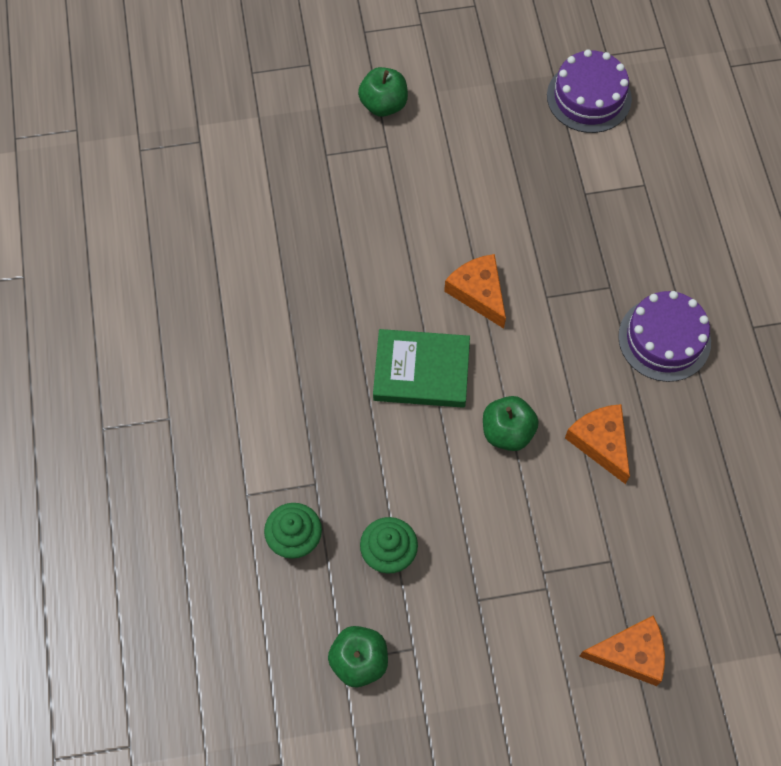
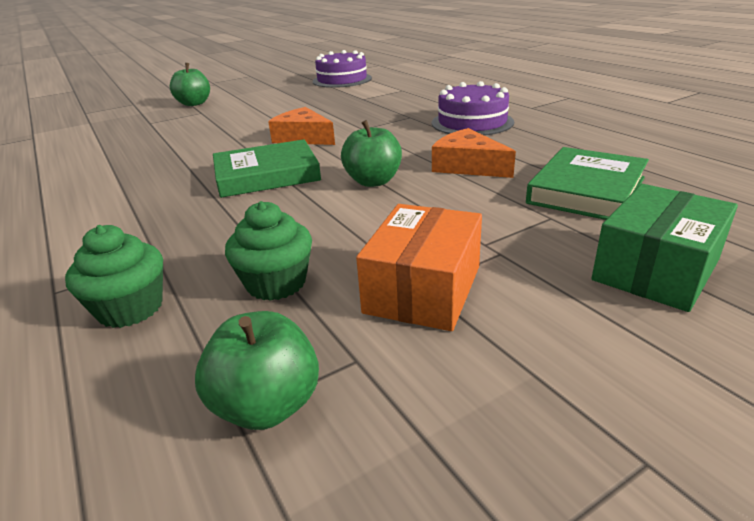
camera: 20 degrees left, 35 degrees down
(476, 604) = (423, 289): none -> orange box
(630, 654) = (656, 270): orange cheese -> green box
(667, 535) = (586, 190): none -> green book

